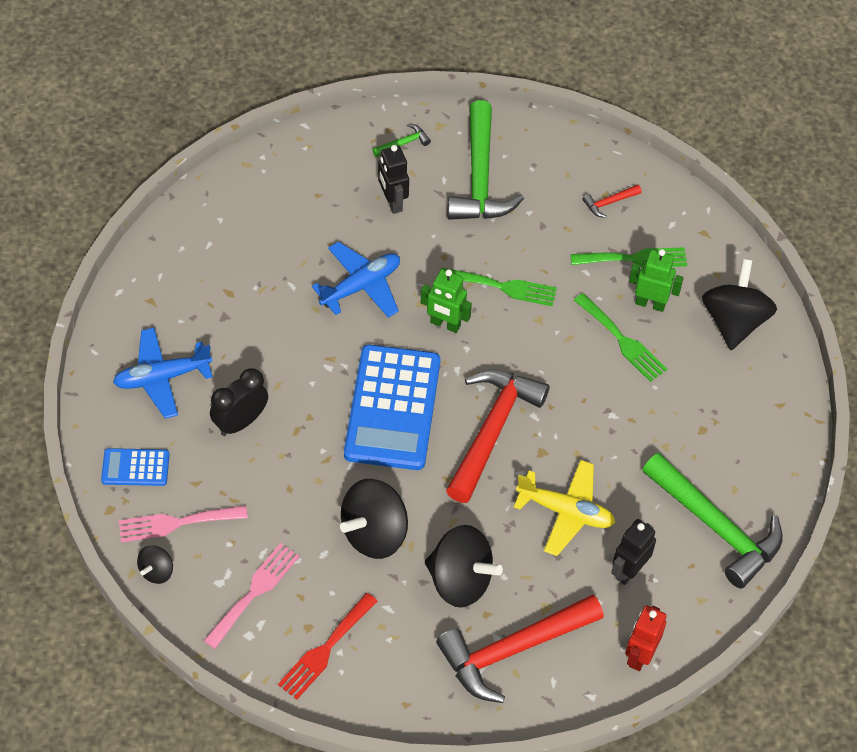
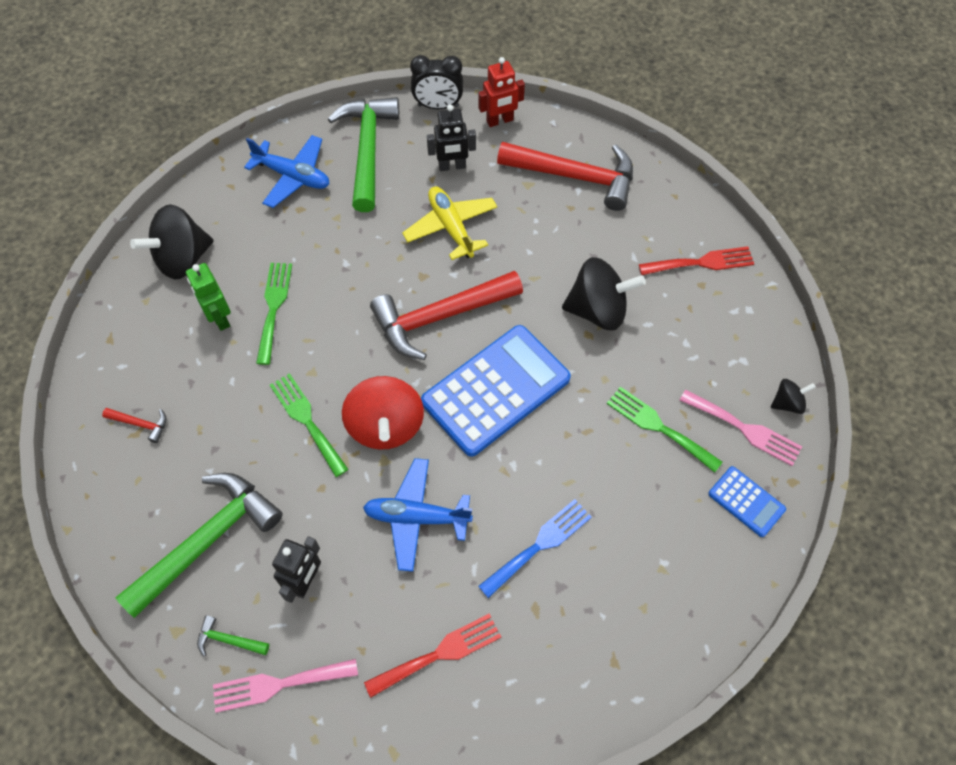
camera: 135 degrees left, 5 degrees up
(162, 378) = (663, 569): blue plane -> blue plane (293, 176)
(240, 422) = (627, 473): black clock -> black clock (438, 106)
(254, 592) = (722, 335): pink fork -> pink fork (278, 684)
(261, 330) = (539, 545): none -> blue fork
(267, 226) = (439, 654): none -> red fork
(445, 324) = (385, 426): green robot -> red spinning top
(460, 580) = (567, 238): black spinning top -> none
(634, 259) = (184, 361): green fork -> green fork (658, 427)

